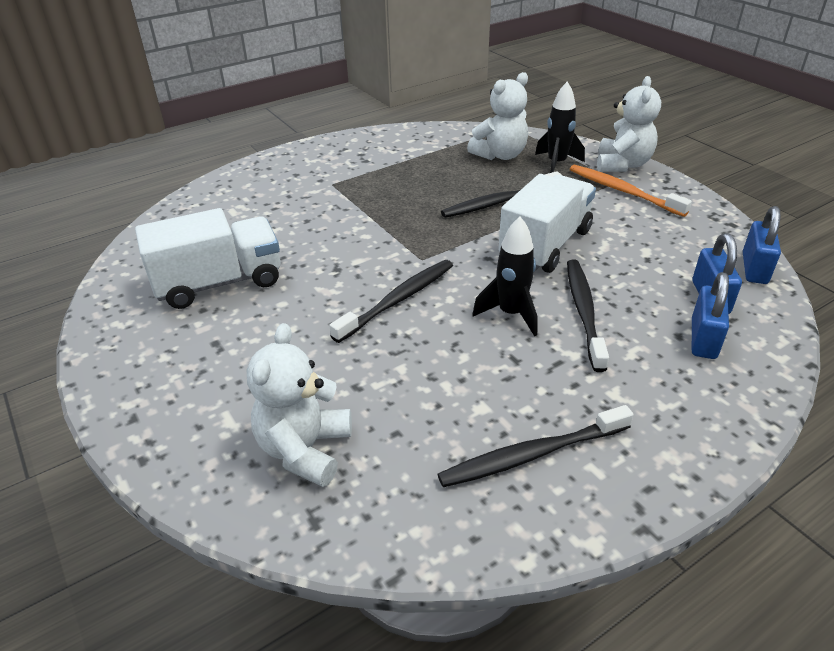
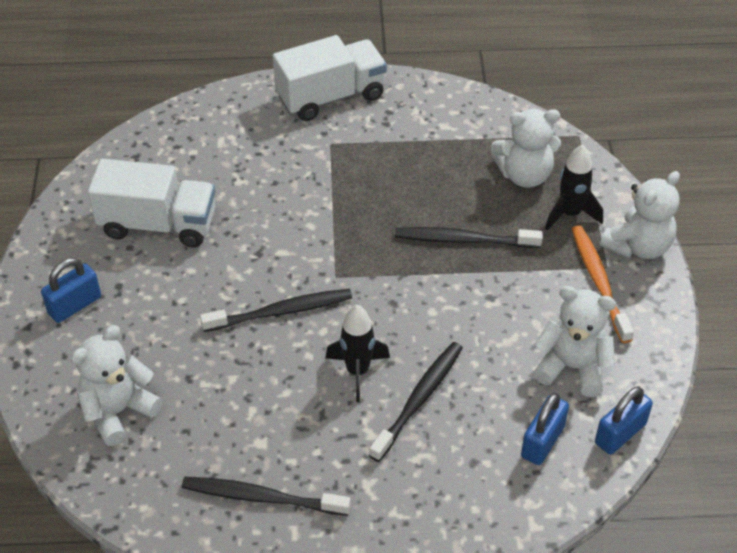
camera: 30 degrees right, 10 degrees up
(545, 245) = (456, 313): white truck -> white truck (331, 96)
(669, 244) = (572, 367): none -> white teddy bear
(703, 339) = (489, 476): blue padlock -> blue padlock (75, 305)

